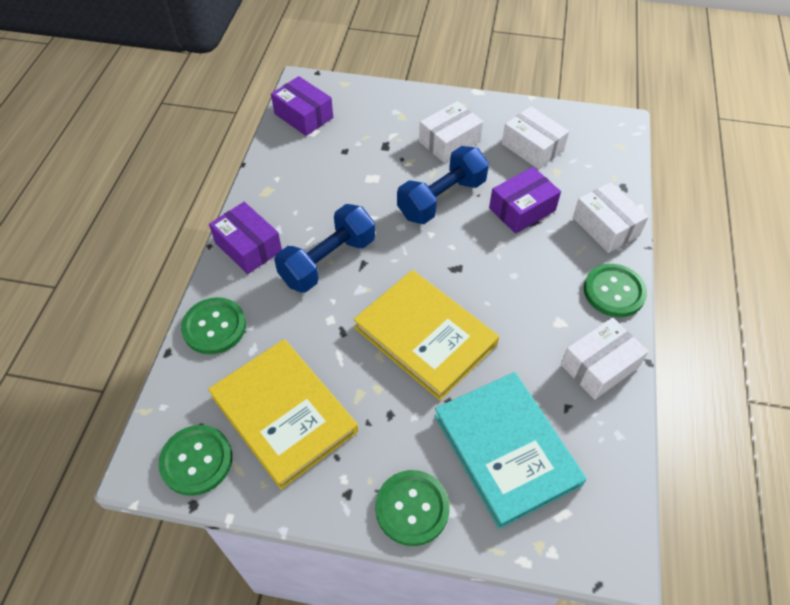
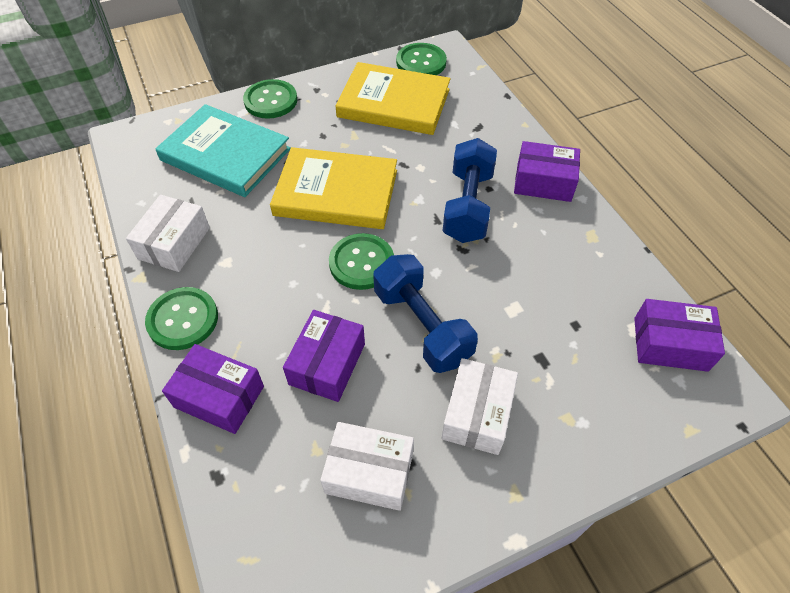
camera: 145 degrees right, 0 degrees up
(214, 327) = (496, 122): green button -> green button (361, 263)
(442, 199) = (422, 326): blue dumbbell -> blue dumbbell turned 45 degrees counterclockwise
(605, 226) = (219, 396): white box -> purple box

